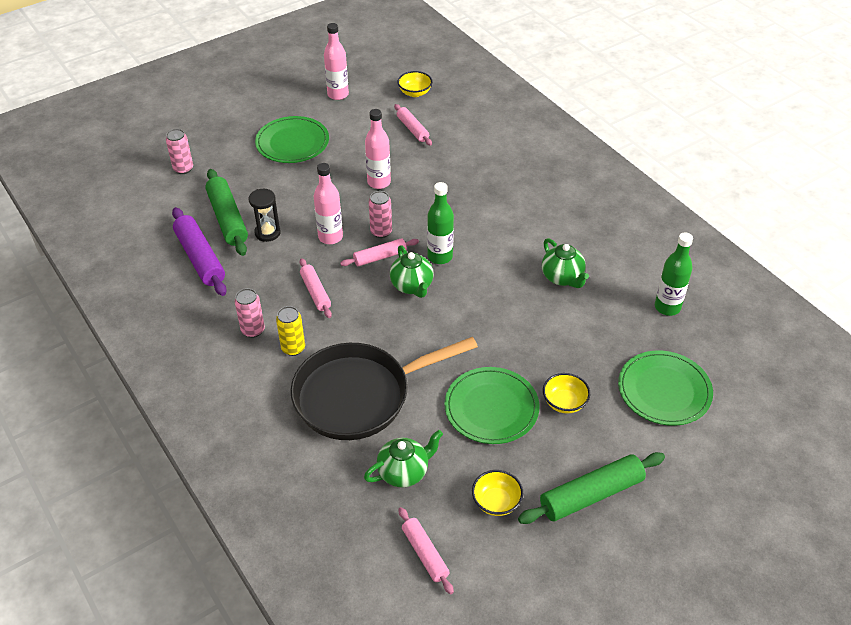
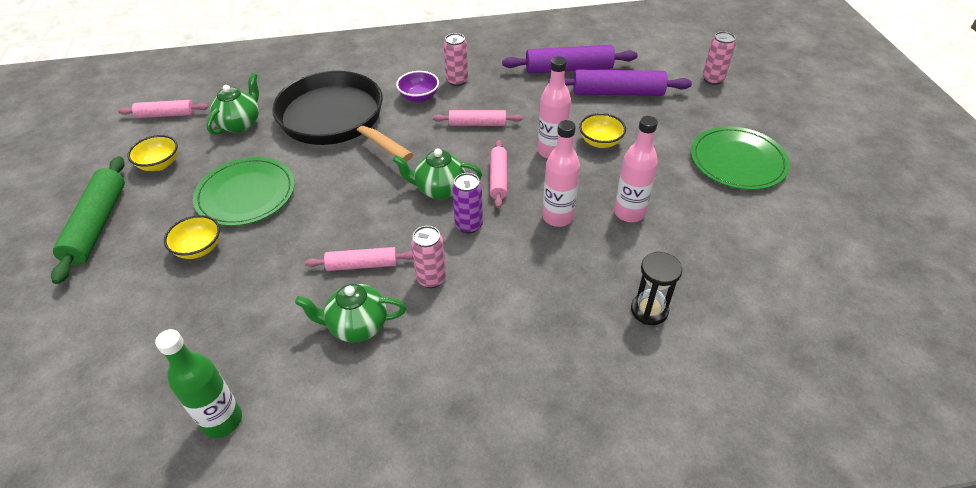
camera: 115 degrees right, 0 degrees up
(228, 218) = (617, 93): green rolling pin -> purple rolling pin
(267, 233) = (582, 112): black hourglass -> black hourglass (649, 310)
(293, 348) = (419, 97): yellow can -> purple bowl
(338, 94) = (843, 226): pink bottle -> pink bottle (557, 217)
(359, 395) = (336, 120): black pan -> black pan turned 45 degrees counterclockwise
(381, 232) = (538, 190): pink can -> pink can (431, 278)
(404, 472) = (240, 124): green teapot -> green teapot turned 150 degrees counterclockwise
(413, 129) = (737, 280): pink rolling pin -> pink rolling pin (362, 265)
(415, 93) = (837, 313): yellow bowl -> yellow bowl (600, 142)
(440, 256) = (468, 225): green bottle -> purple can
(664, 390) = (126, 343): green plate -> none

